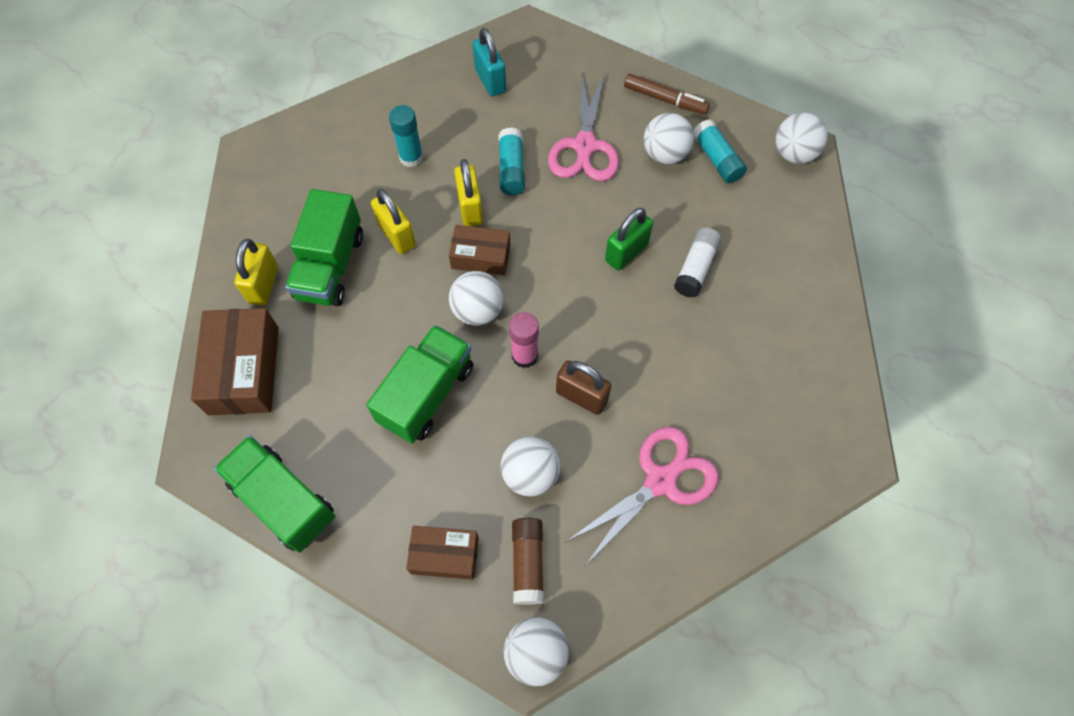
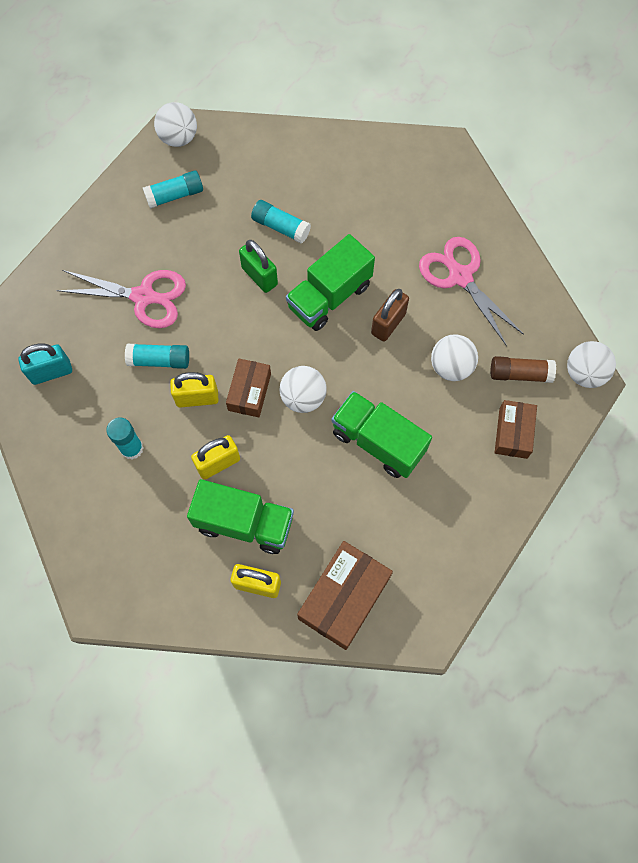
camera: 85 degrees left, 5 degrees up
(244, 370) = (344, 598): brown box -> brown box turned 60 degrees counterclockwise
(284, 501) = (466, 558): green truck -> green truck (329, 296)
(524, 356) = (349, 363): pink glue stick -> none
(665, 99) = (103, 226): brown marker -> none
(665, 154) = (163, 234): white ball -> none
(695, 268) = (281, 227): white glue stick -> turquoise glue stick

